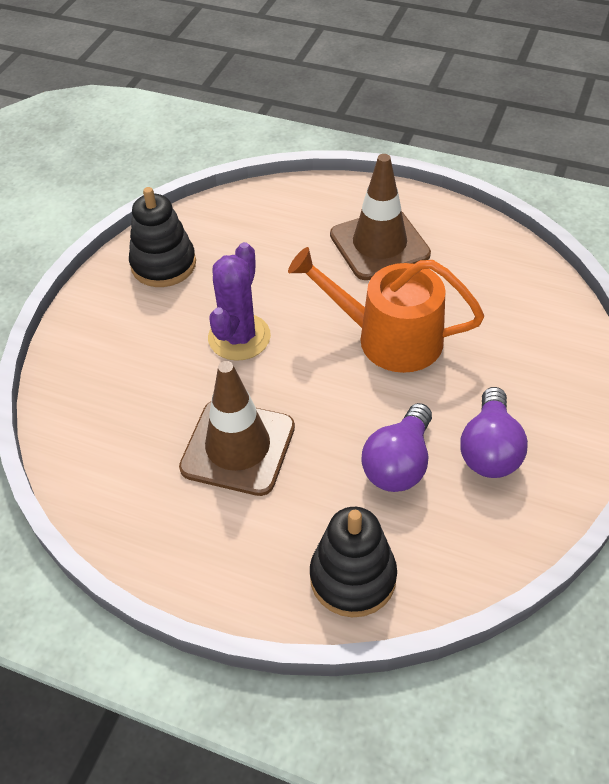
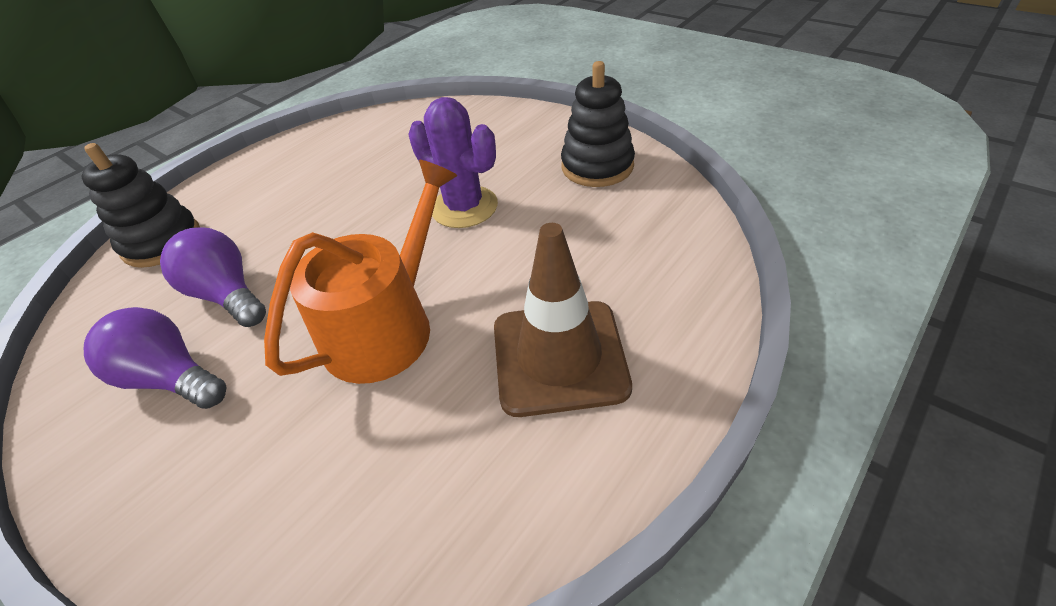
camera: 110 degrees right, 5 degrees down
(238, 447) = (337, 194): brown traffic cone -> none

